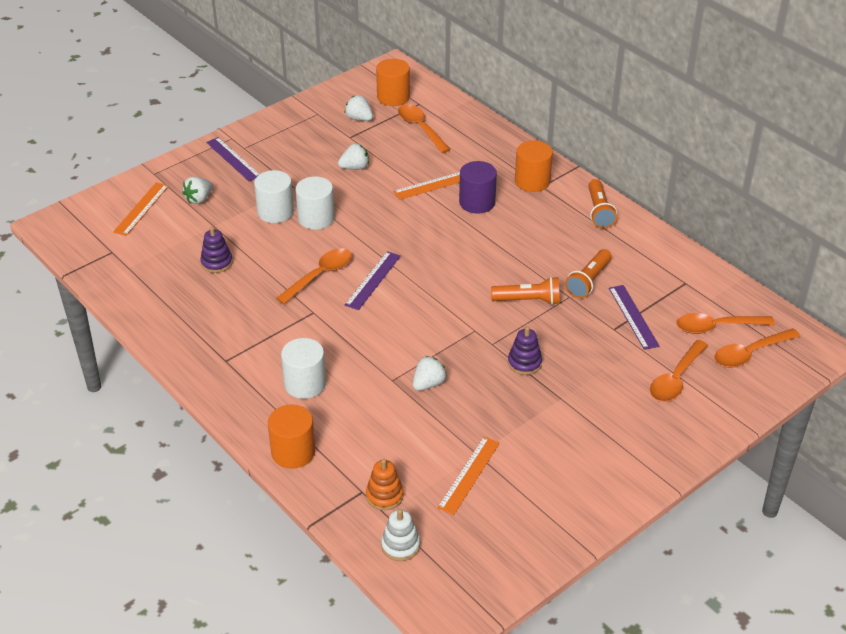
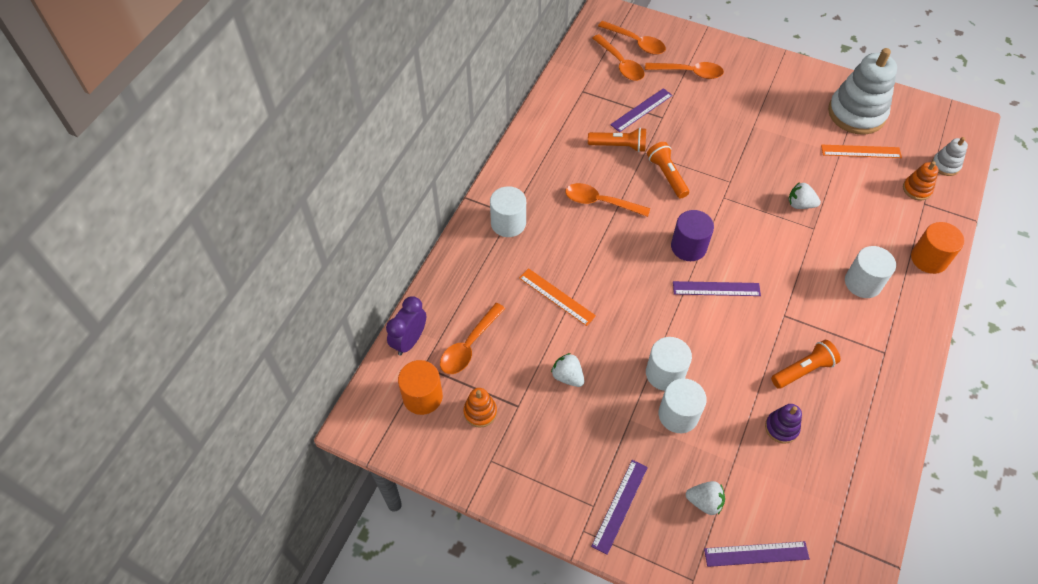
camera: 115 degrees left, 15 degrees up
(141, 209) = (756, 554): orange ruler -> purple ruler
(320, 275) = (738, 332): orange spoon -> orange spoon (600, 202)
(359, 119) = (480, 412): white strawberry -> orange stacking toy
(446, 102) = (409, 341): none -> purple clock
(477, 202) = (563, 253): purple cylinder -> purple cylinder (688, 247)
(524, 363) = (735, 156): purple stacking toy -> none
(530, 504) = (856, 113): none -> white stacking toy
(532, 181) = (508, 223): orange cylinder -> white cylinder
(599, 211) = (525, 164): orange flashlight -> orange flashlight (803, 370)

